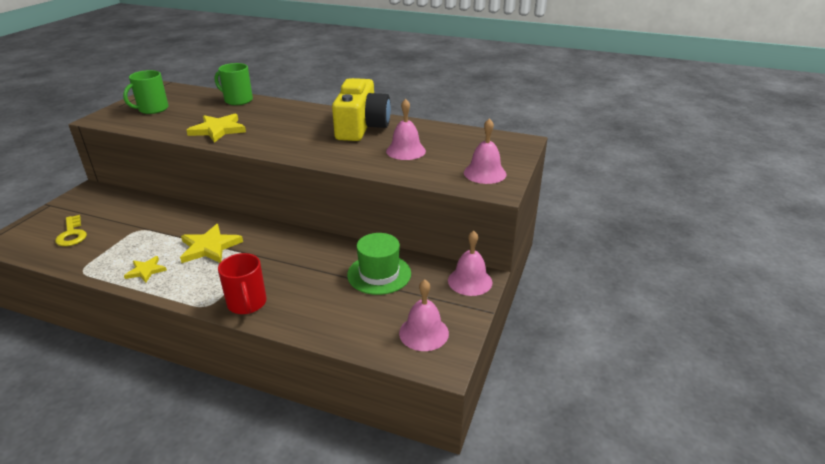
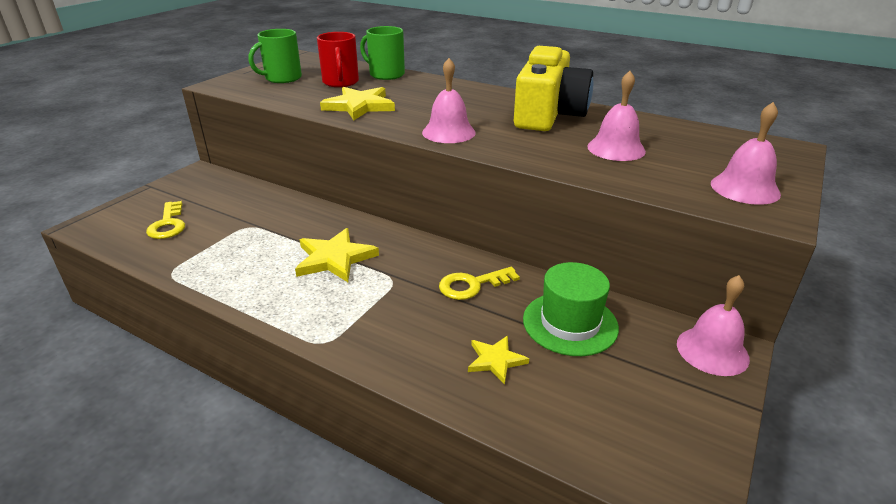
camera: 10 degrees right, 0 degrees up
(146, 271) = (249, 282): yellow star -> yellow star (495, 360)
(247, 303) = (379, 346): red mug -> red mug (340, 82)
(312, 256) = (472, 285): none -> yellow key
(424, 333) = (649, 430): pink bell -> pink bell (448, 132)

